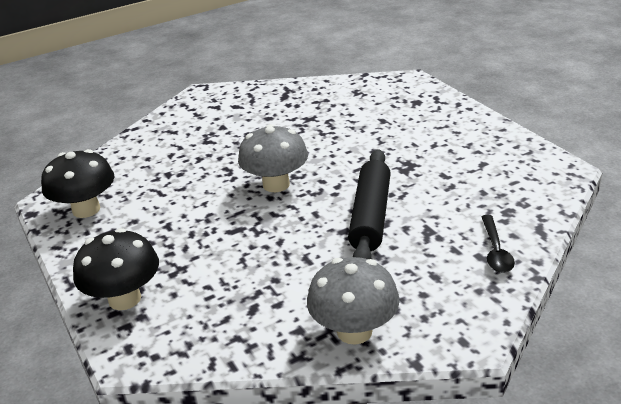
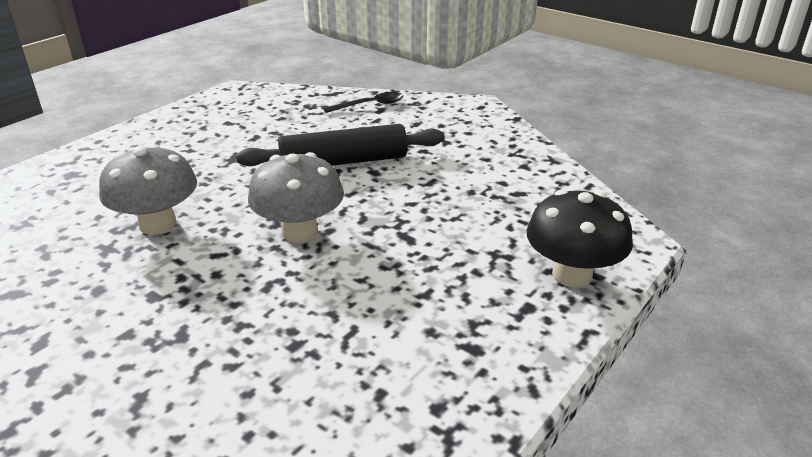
camera: 115 degrees left, 0 degrees up
(86, 209) = (430, 401): black mushroom -> none
(354, 331) = (505, 143): grey mushroom -> grey mushroom (158, 224)

